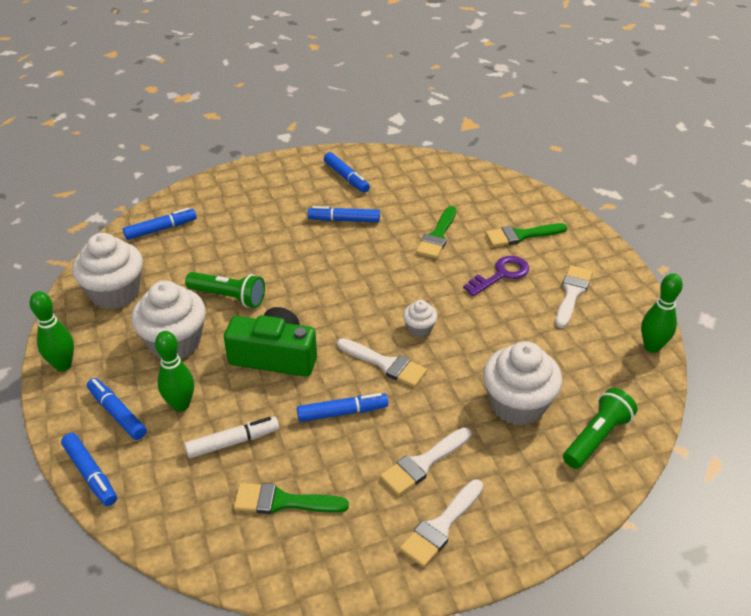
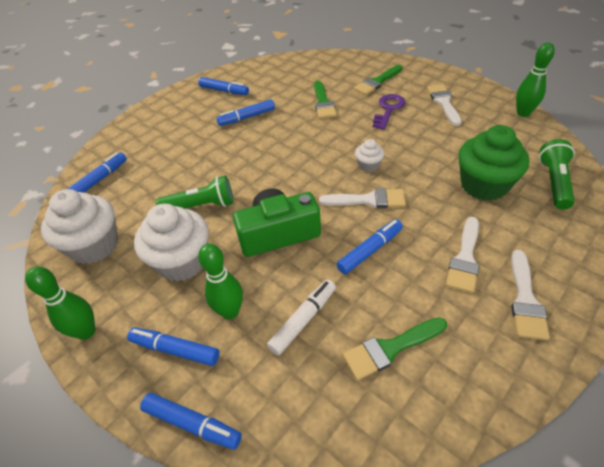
camera: 25 degrees left, 5 degrees up
(517, 404) = (484, 185): white cupcake -> green cupcake

